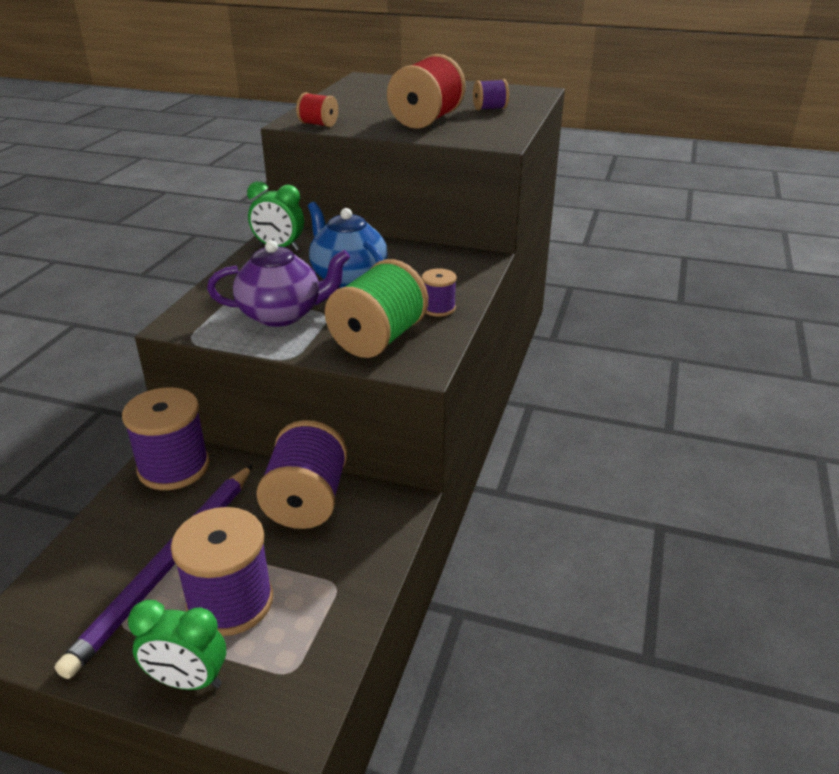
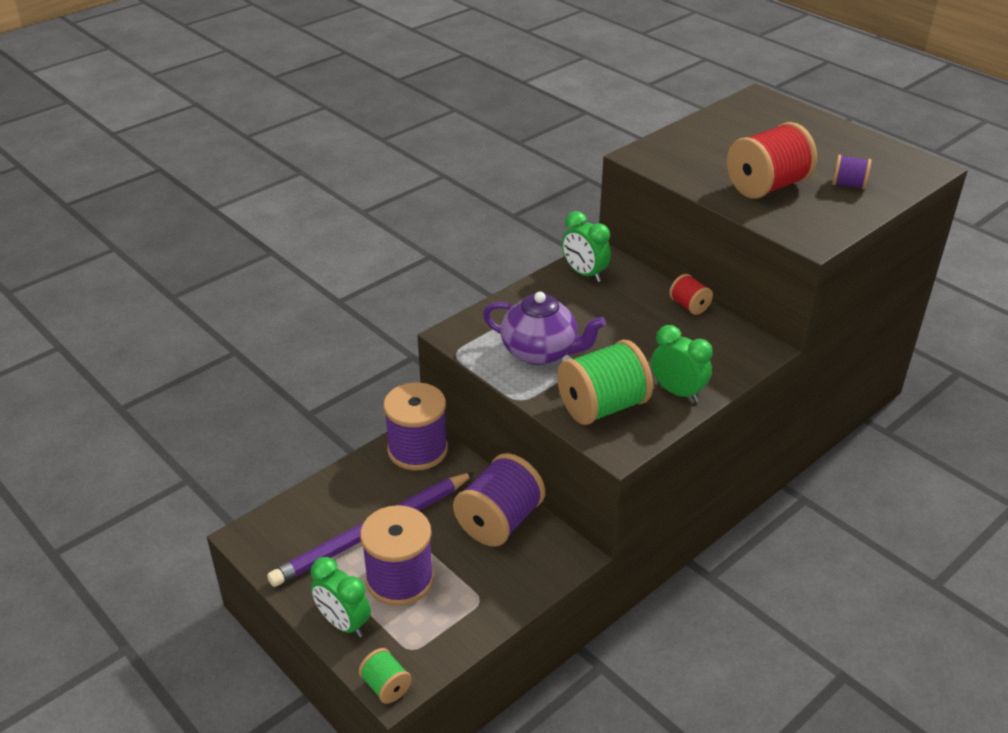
camera: 30 degrees right, 5 degrees up
(285, 729) = (386, 686): none -> green spool
(318, 124) = (658, 165): red spool -> red spool (689, 306)
(348, 277) = (622, 329): blue teapot -> none
(438, 308) = (677, 392): purple spool -> green clock

